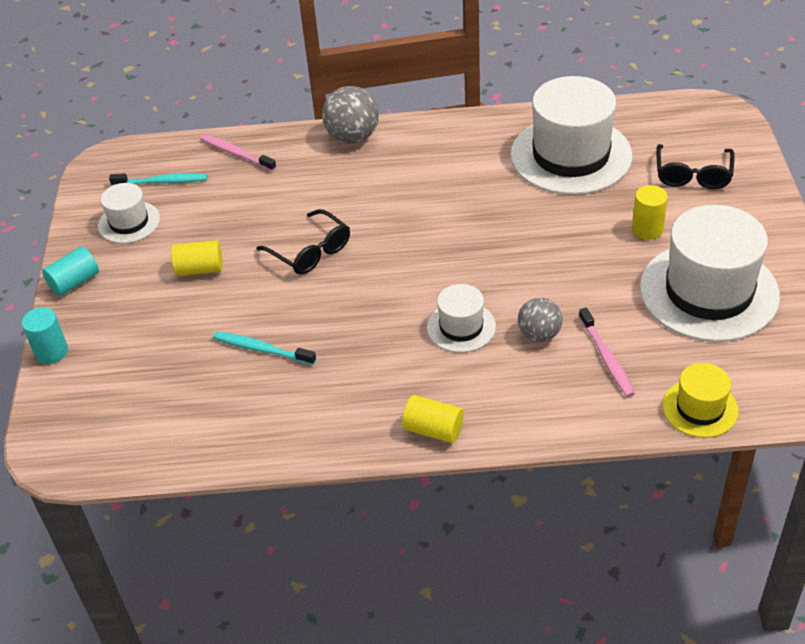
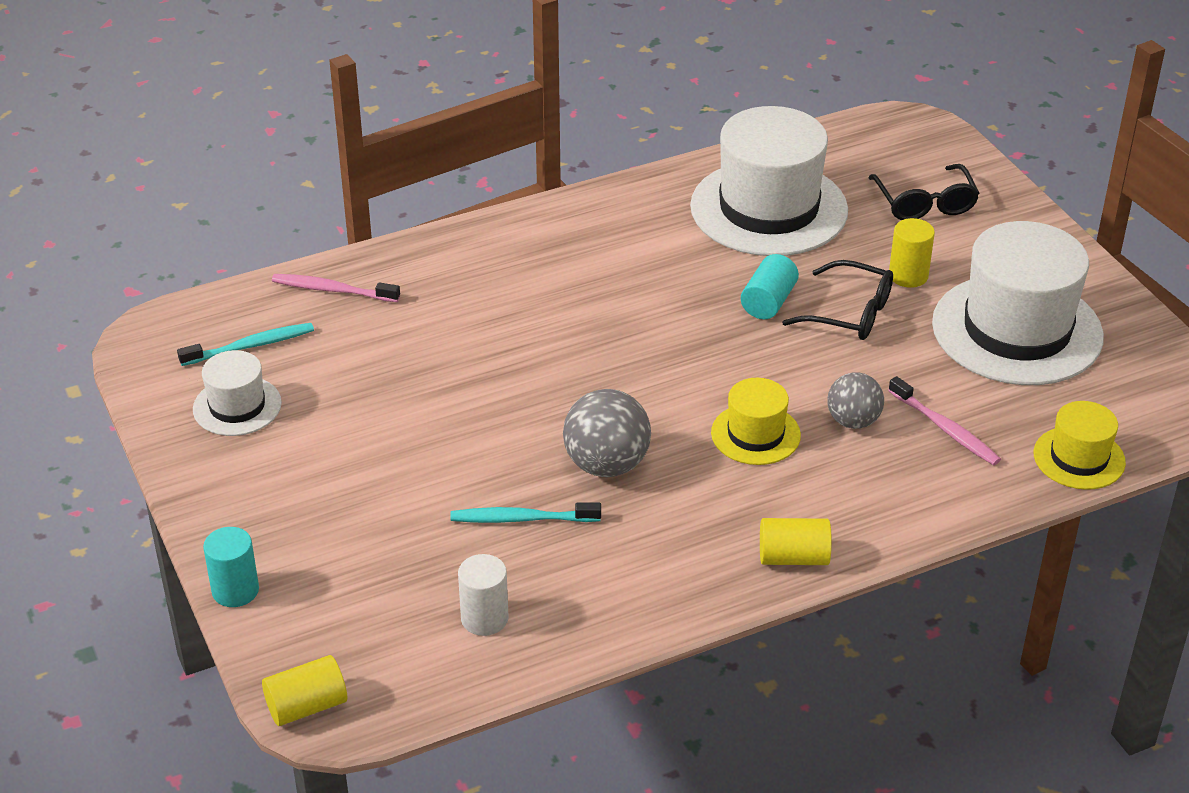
camera: 25 degrees left, 5 degrees down
(74, 282) = (209, 497): turquoise cylinder -> turquoise cylinder (768, 302)
(194, 416) = (484, 618): none -> white cylinder
(200, 269) = (376, 442): yellow cylinder -> yellow cylinder (307, 706)
(310, 251) = (511, 389): black glasses -> black glasses (850, 313)
(352, 137) = (478, 239): grey ball -> grey ball (606, 465)
(461, 327) = (755, 434): white hat -> yellow hat

